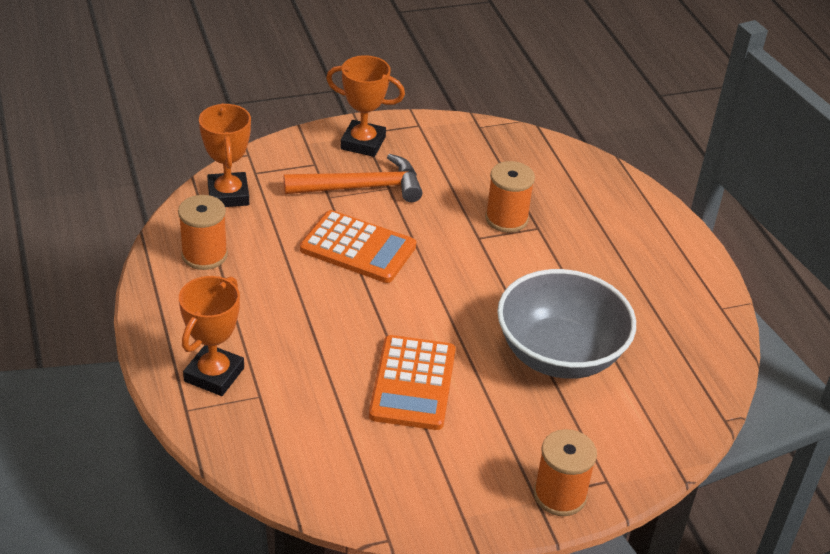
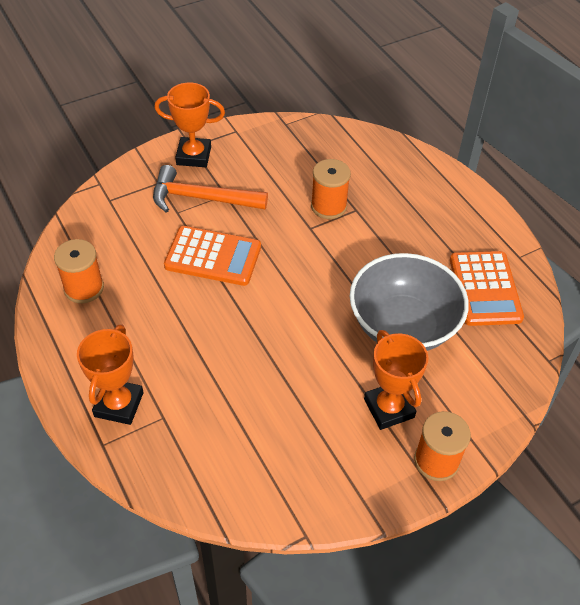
camera: 10 degrees left, 10 degrees up
(228, 195) = (91, 226): orange trophy -> orange trophy (389, 408)
(361, 187) = (202, 198): orange hammer -> orange hammer turned 150 degrees counterclockwise
(412, 383) = (289, 378): orange calculator -> orange calculator (485, 289)

